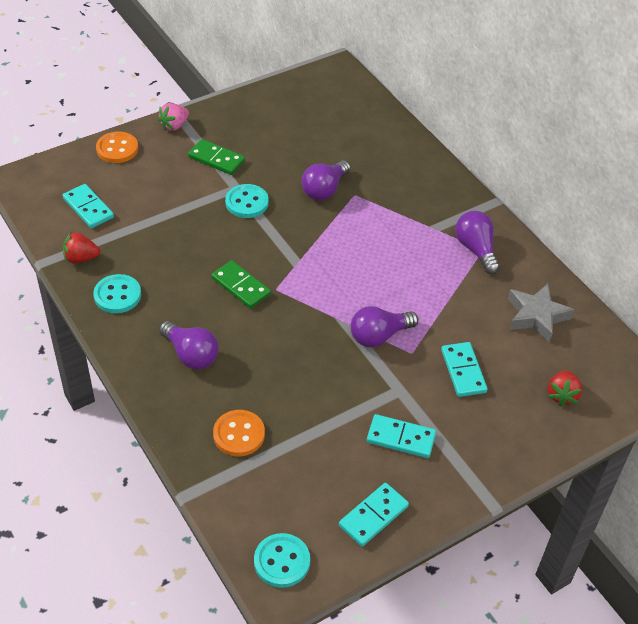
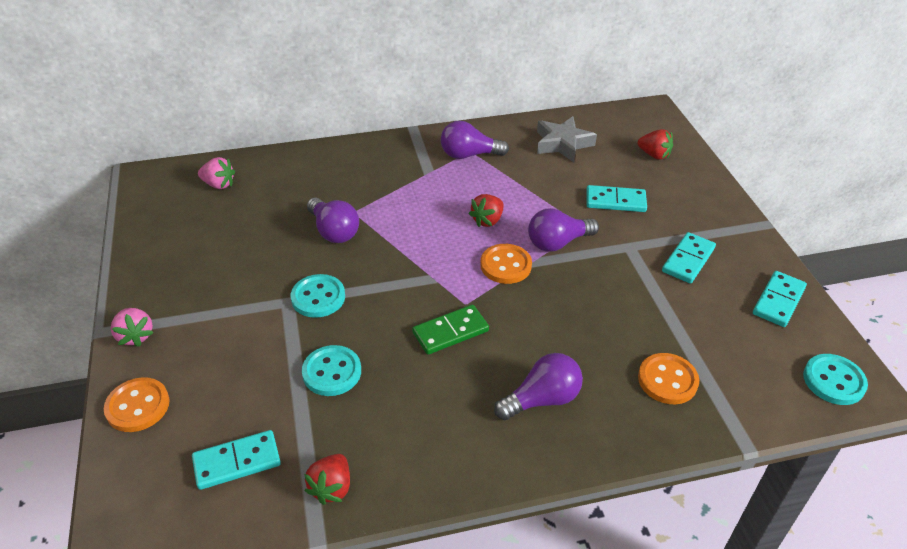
camera: 70 degrees left, 5 degrees down
(117, 295) = (418, 456): turquoise button -> turquoise button (332, 372)
(216, 159) = (227, 308): green domino -> none
(332, 305) = (505, 265): none -> orange button
(348, 109) = (219, 184): none -> pink strawberry
(373, 516) = (778, 301): turquoise domino -> turquoise domino turned 60 degrees clockwise
(379, 336) = (557, 243): purple light bulb -> purple light bulb turned 75 degrees clockwise
(386, 282) = (487, 220): none -> red strawberry

